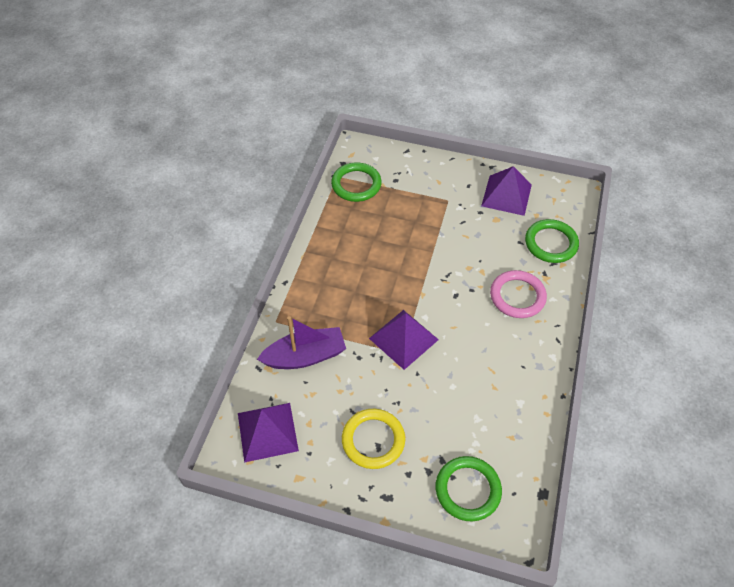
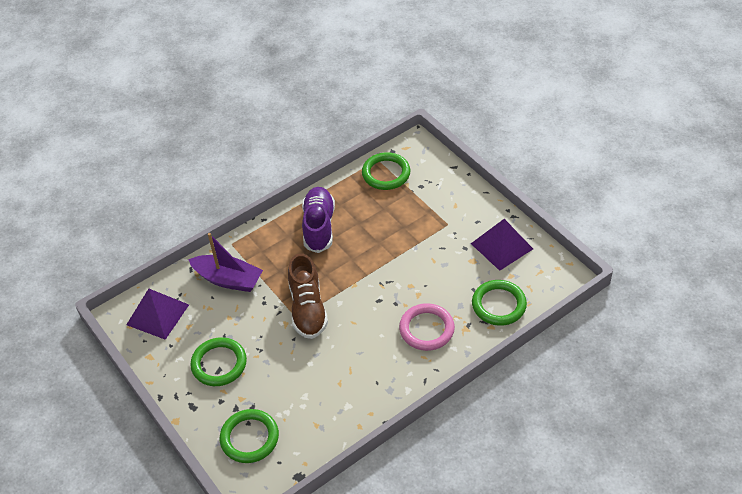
camera: 40 degrees right, 5 degrees down
(342, 261) = (319, 226): none -> purple shoe
(373, 440) = (219, 364): yellow ring -> green ring
(403, 339) = (308, 309): purple pyramid -> brown shoe

